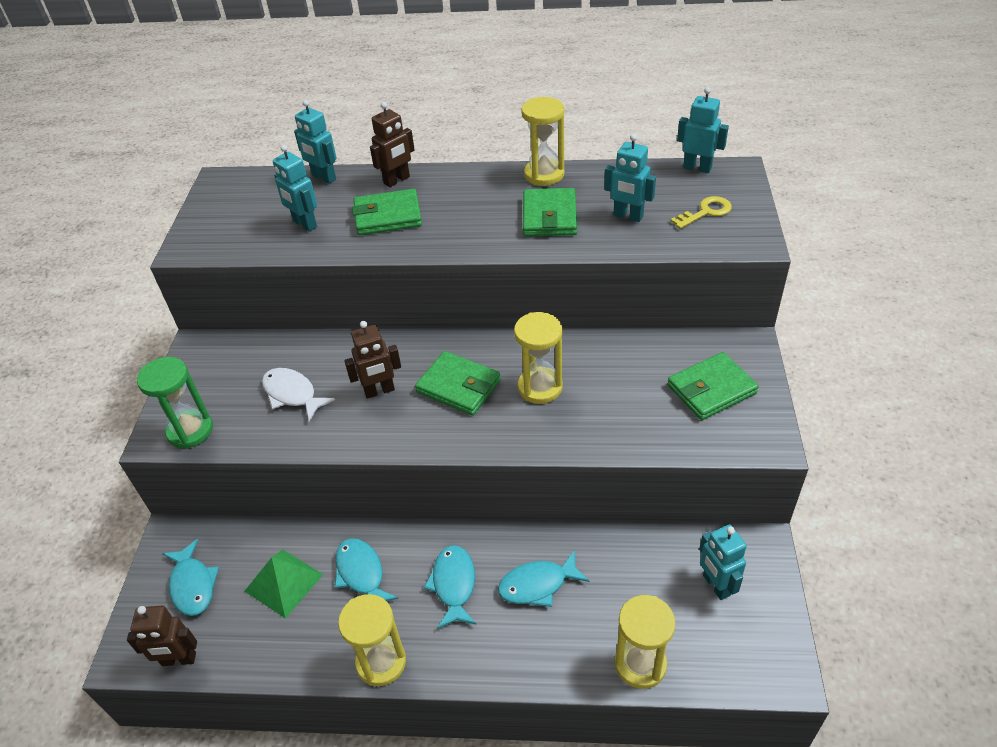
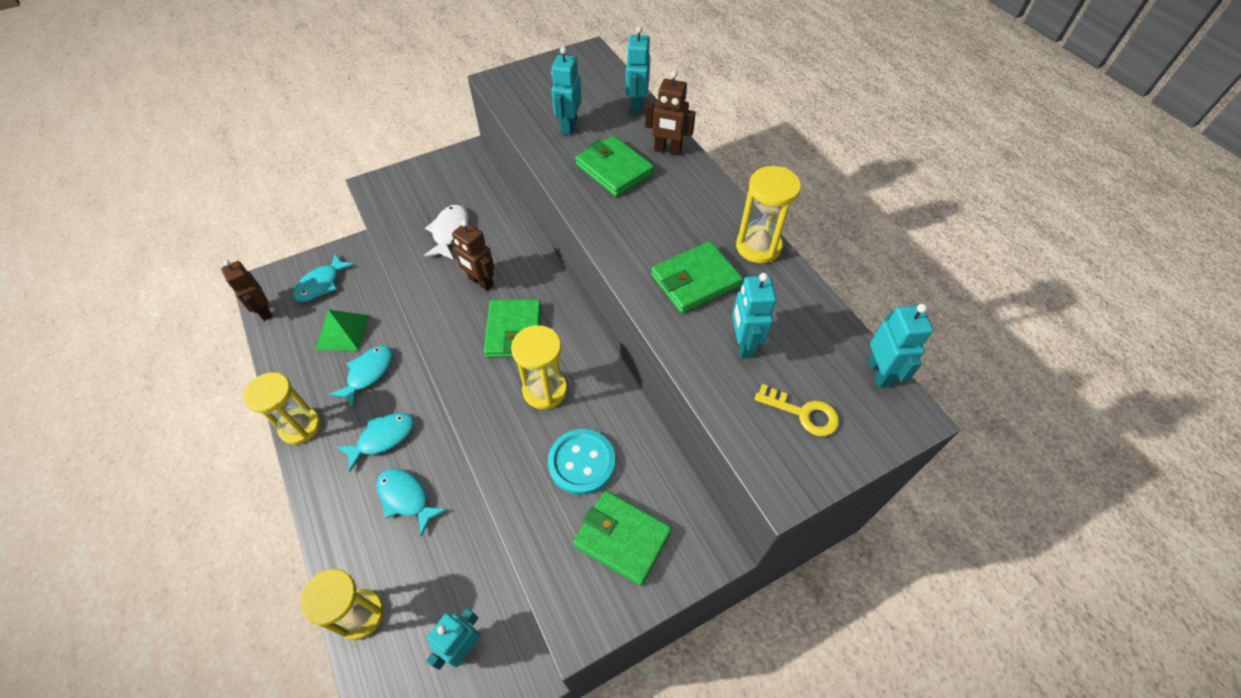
camera: 55 degrees right, 10 degrees up
(190, 431) = (387, 198): green hourglass -> none
(628, 389) = (582, 462): none -> turquoise button

